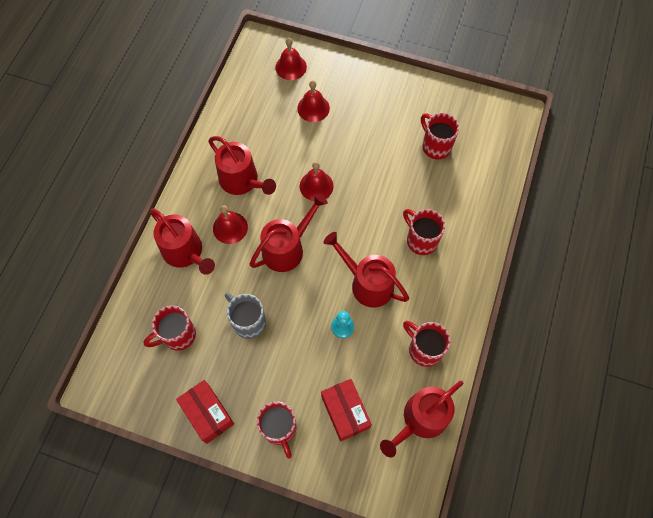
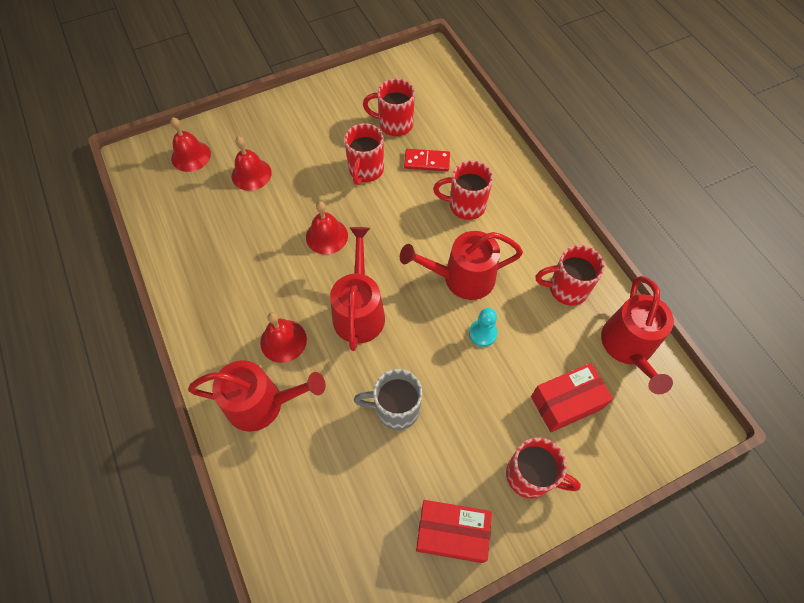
camera: 45 degrees left, 5 degrees down
(177, 335) = (340, 490): red mug -> red mug (365, 171)
(242, 181) = (249, 289): red watering can -> none
(345, 412) = (566, 402): red box -> red box turned 45 degrees counterclockwise
(429, 189) = (427, 161): none -> red domino

